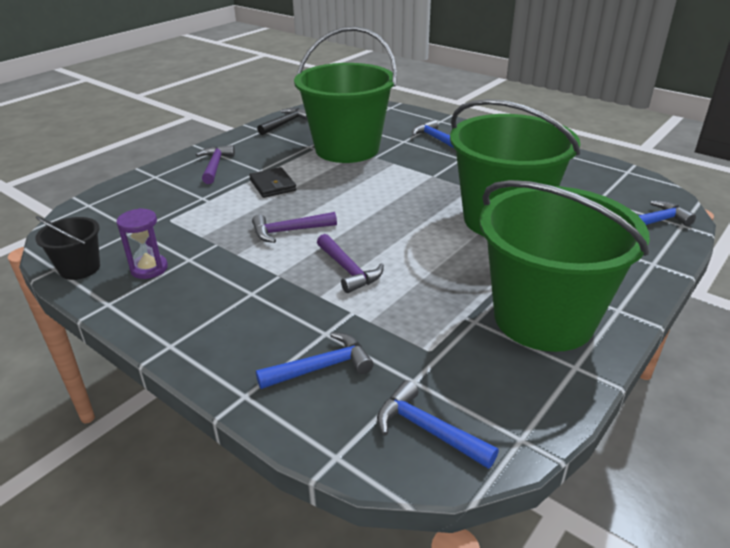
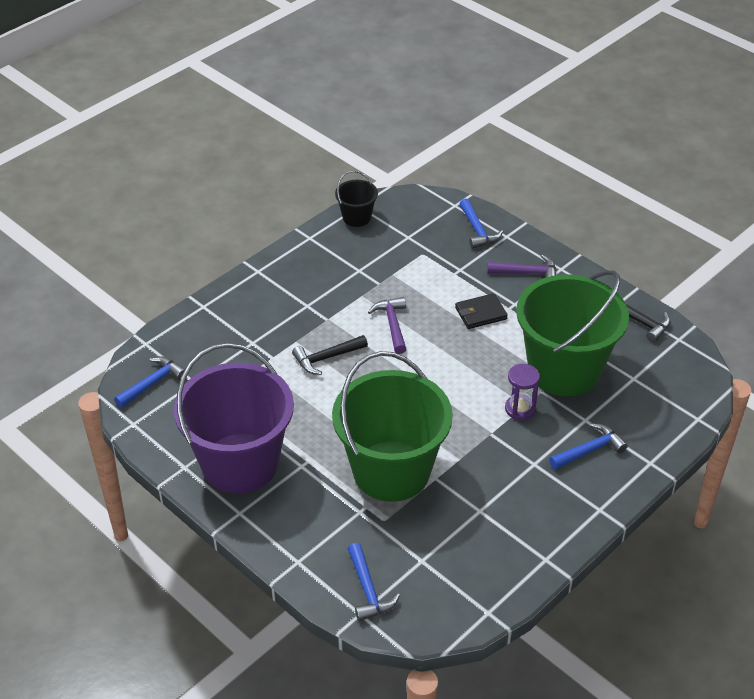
camera: 95 degrees right, 10 degrees up
(149, 268) = (349, 251): purple hourglass -> purple hourglass (520, 409)
(321, 367) = (218, 340): blue hammer -> blue hammer (477, 230)
(348, 270) = (326, 358): purple hammer -> black hammer
(543, 318) = (240, 463): green bucket -> purple bucket

